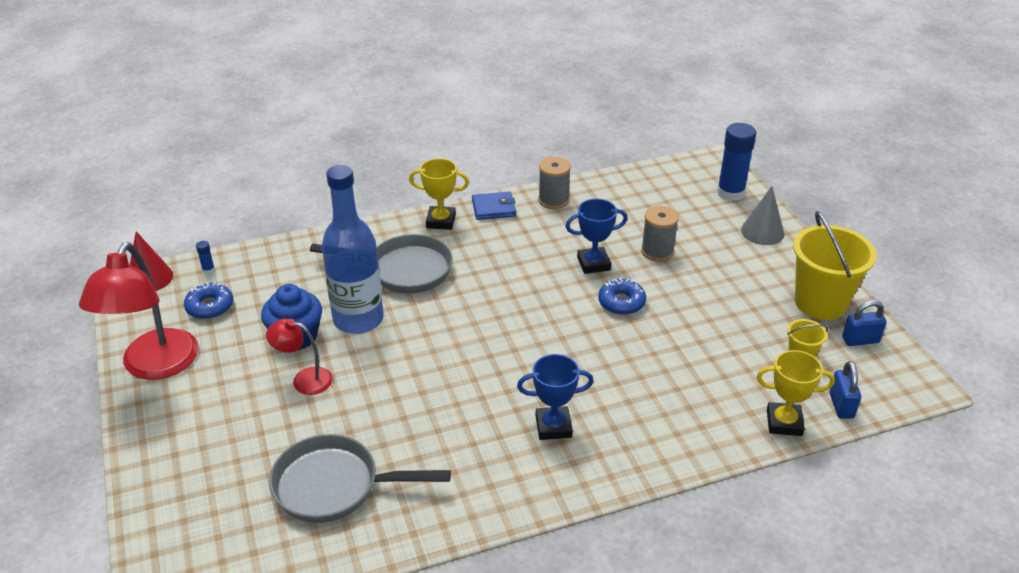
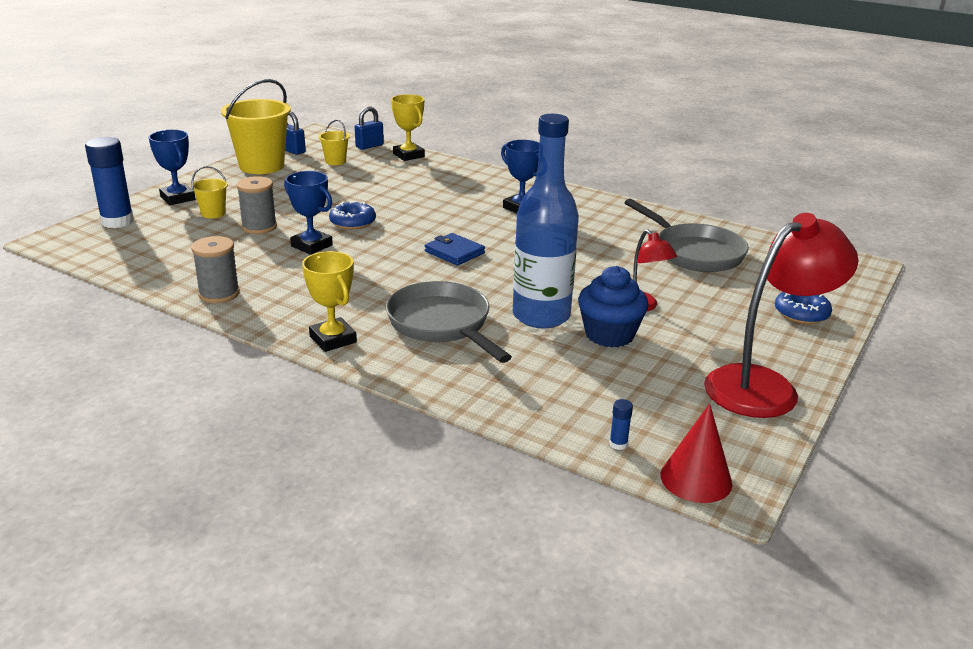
camera: 130 degrees left, 10 degrees down
(210, 307) = (659, 405): blue donut -> blue donut (801, 314)
(494, 208) = (271, 320): blue wallet -> blue wallet (454, 252)
(709, 239) = (213, 213): none -> yellow bucket
(762, 231) = (178, 198): grey cone -> blue trophy

